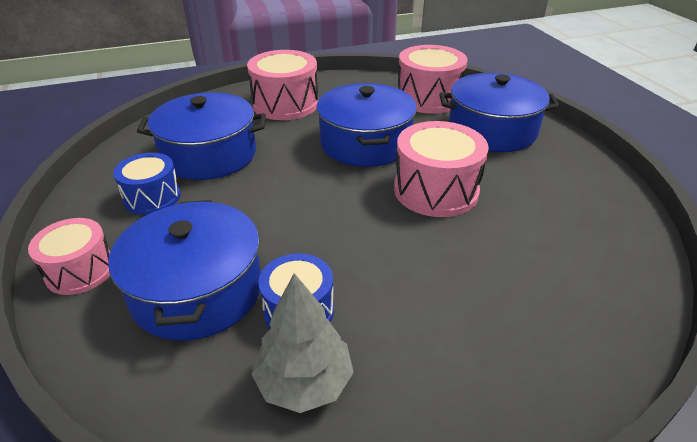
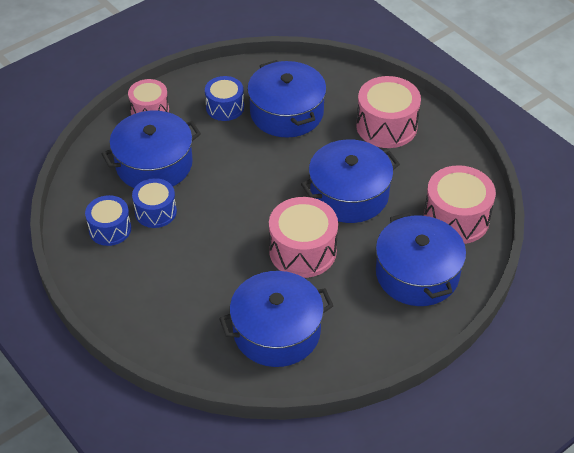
camera: 70 degrees right, 10 degrees up
(304, 382) = (110, 229): grey tree -> blue drum
(563, 238) = (276, 331): none -> blue pot

